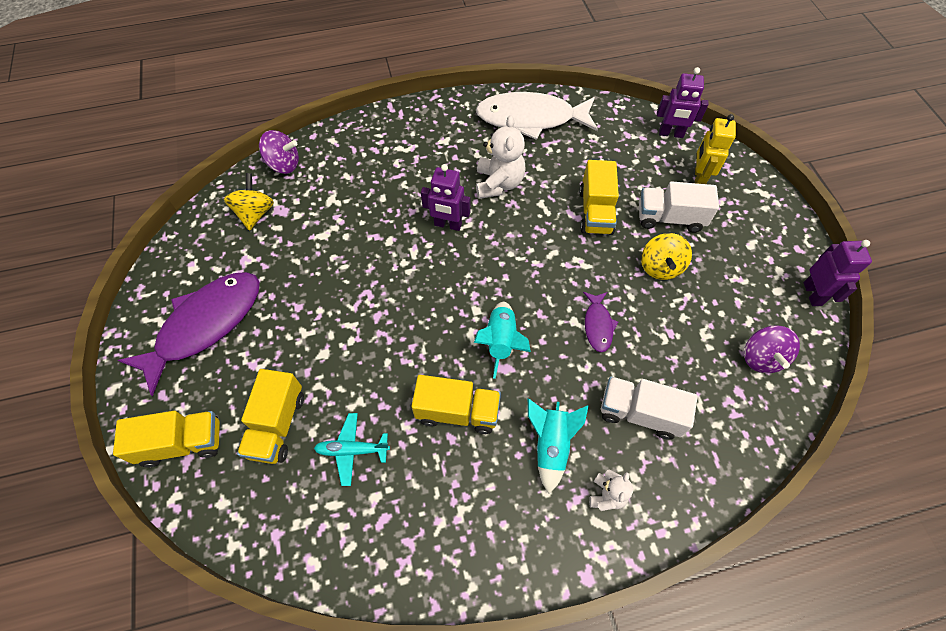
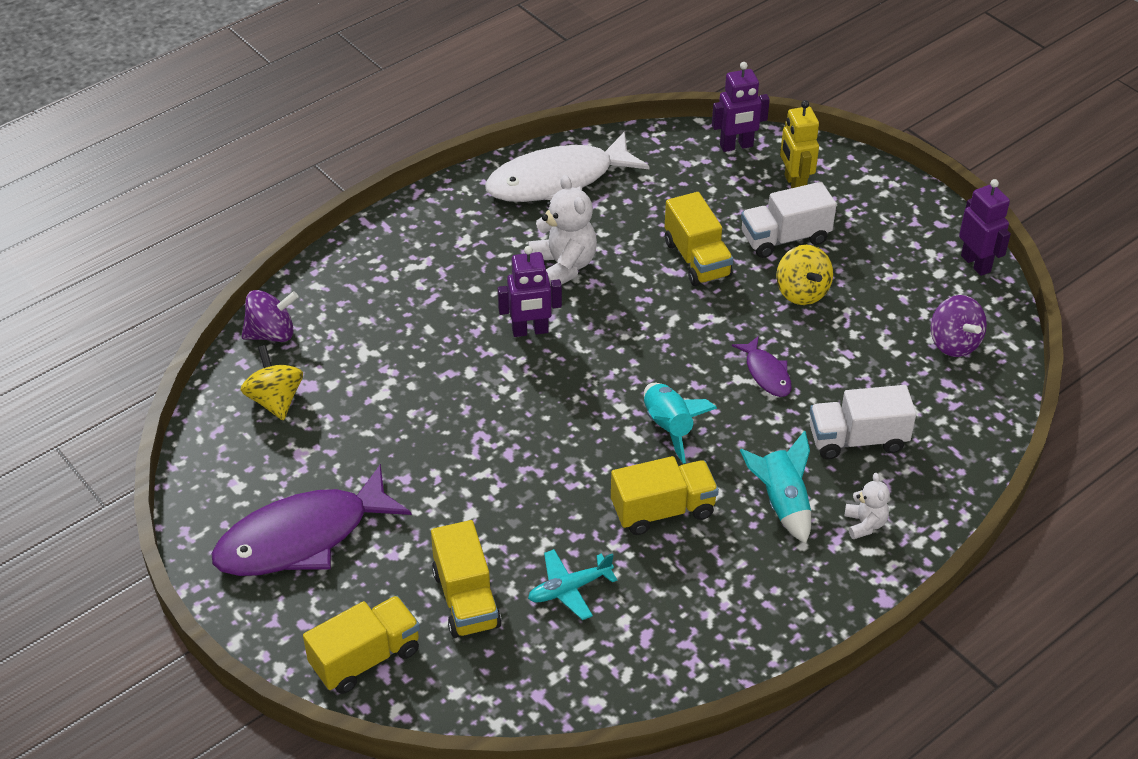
camera: 25 degrees left, 15 degrees down
(205, 325) = (302, 537): purple fish -> purple fish turned 135 degrees counterclockwise

